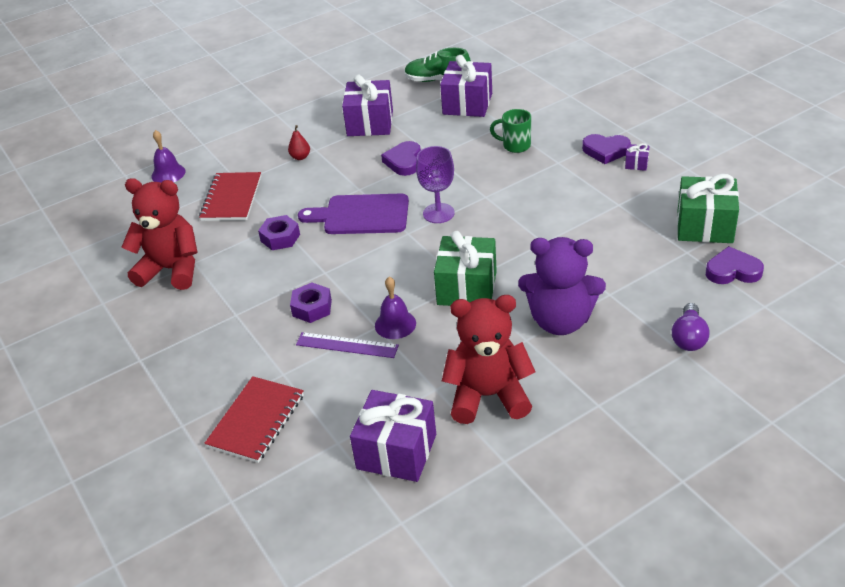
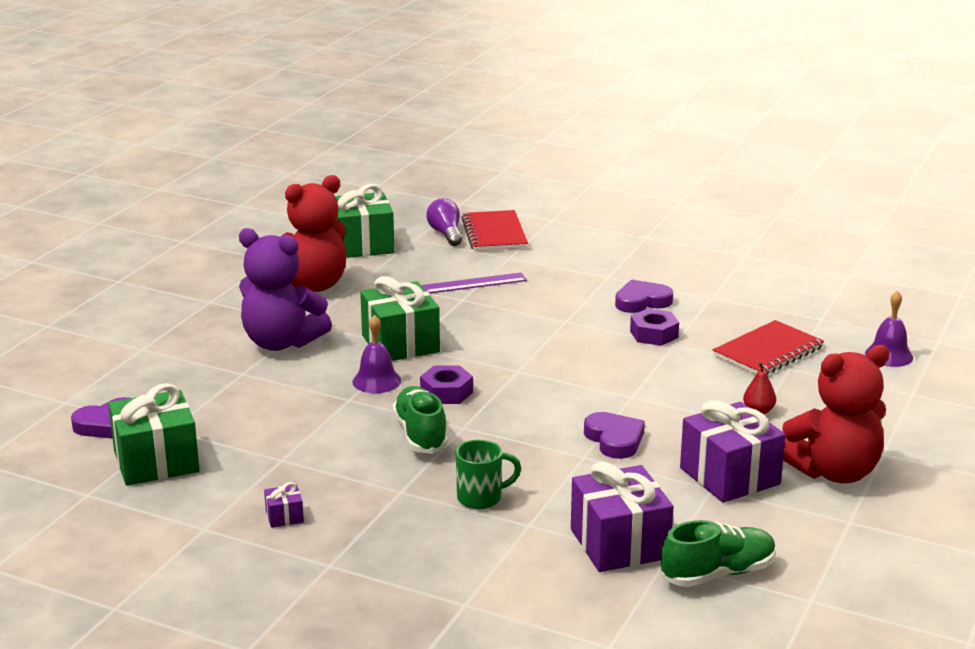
camera: 145 degrees right, 15 degrees down
(171, 269) = (723, 288): red teddy bear -> red teddy bear (833, 472)
(231, 198) = (768, 352): red notebook -> red notebook turned 75 degrees clockwise
(312, 308) = (540, 296): purple nut -> purple nut (446, 392)
(361, 215) = (592, 373): purple cutting board -> none
(395, 324) = (445, 305): purple bell -> purple bell (376, 381)
(396, 451) = (362, 245): purple gift -> green gift
(438, 213) = (502, 396): purple goblet -> none
(516, 198) = (421, 434): none -> green shoe
(560, 321) = (281, 342): purple teddy bear -> purple teddy bear turned 135 degrees counterclockwise
(605, 151) = (341, 524): purple heart -> purple heart (642, 301)
(689, 337) = (141, 360): purple light bulb -> purple light bulb (446, 234)

